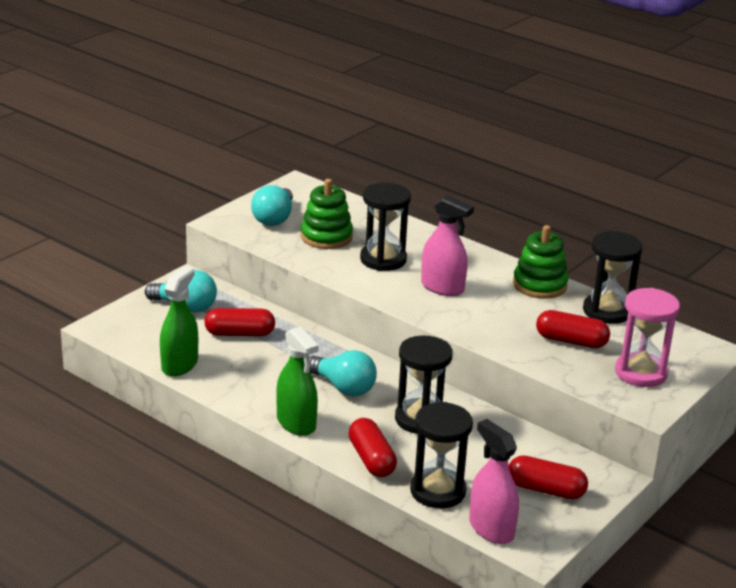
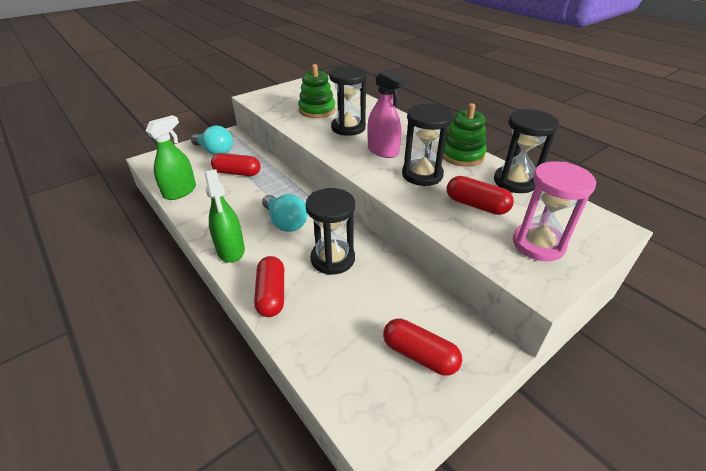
camera: 15 degrees right, 10 degrees up
(274, 218) = (289, 97): turquoise light bulb -> none
(438, 491) = (313, 340): black hourglass -> black hourglass (422, 175)
(491, 529) = (347, 400): pink spray bottle -> none

